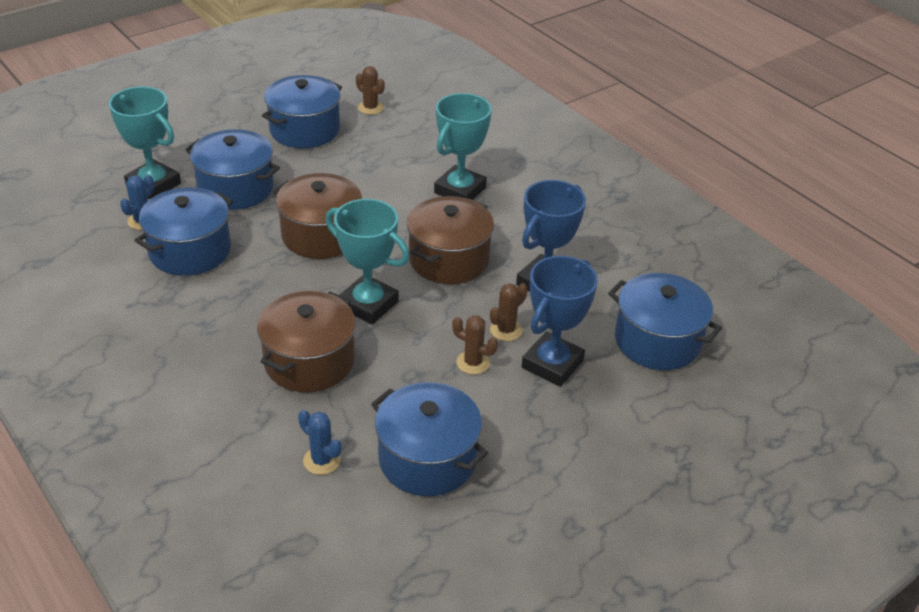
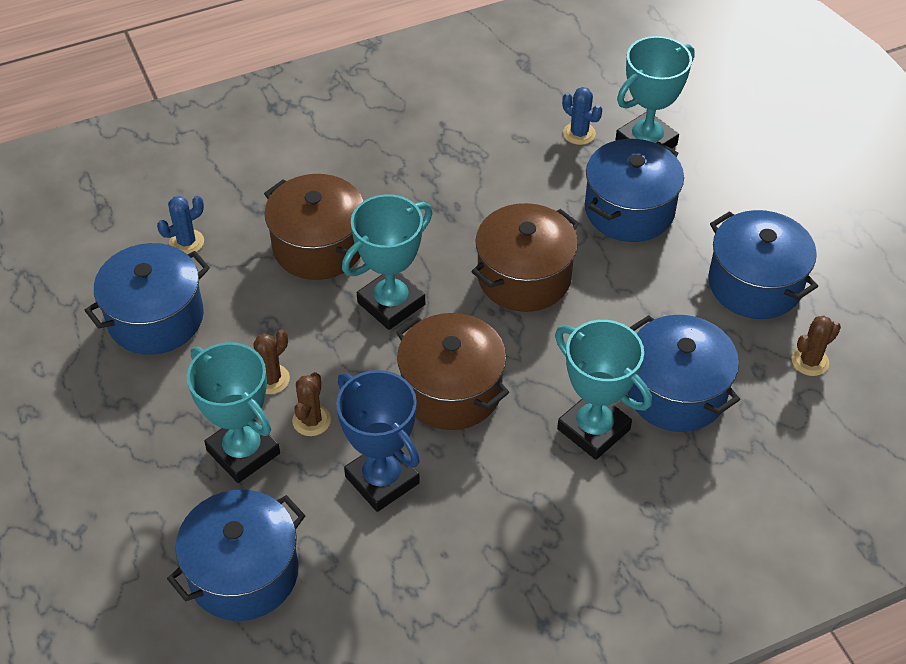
camera: 105 degrees right, 10 degrees up
(190, 251) = (518, 168): blue pot -> blue pot (676, 392)
(506, 330) = (311, 420): brown cactus -> brown cactus turned 45 degrees clockwise
(552, 364) = (243, 452): blue trophy -> turquoise trophy

